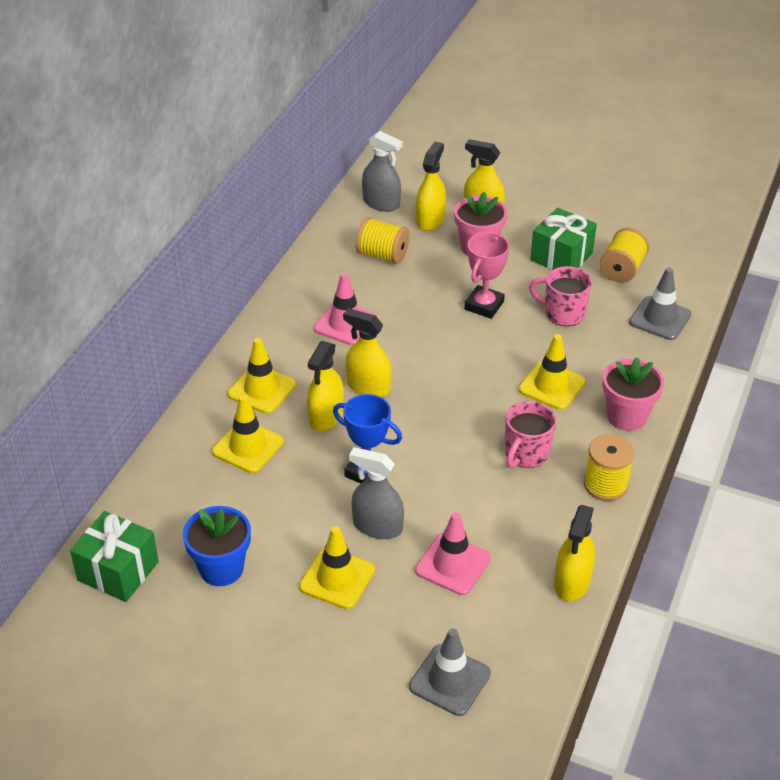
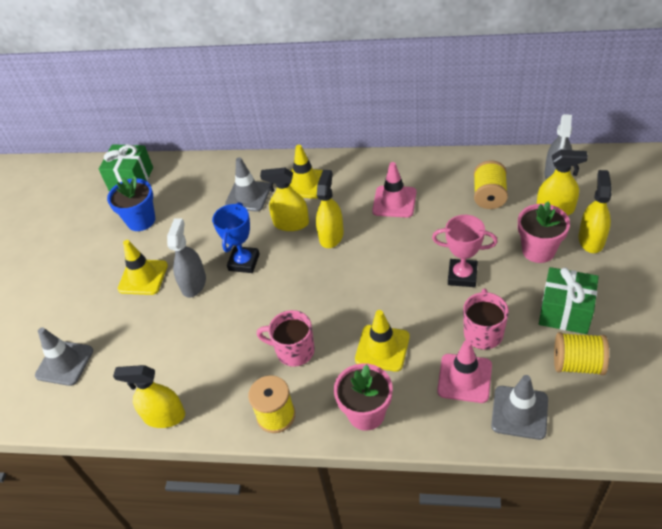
camera: 80 degrees right, 5 degrees up
(248, 447) = (248, 196): yellow traffic cone -> grey traffic cone
(452, 564) = (167, 336): pink traffic cone -> pink traffic cone (464, 378)

